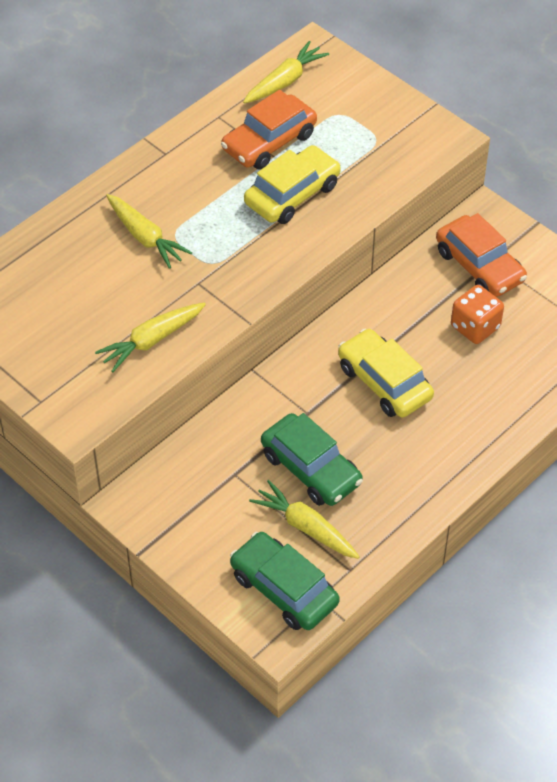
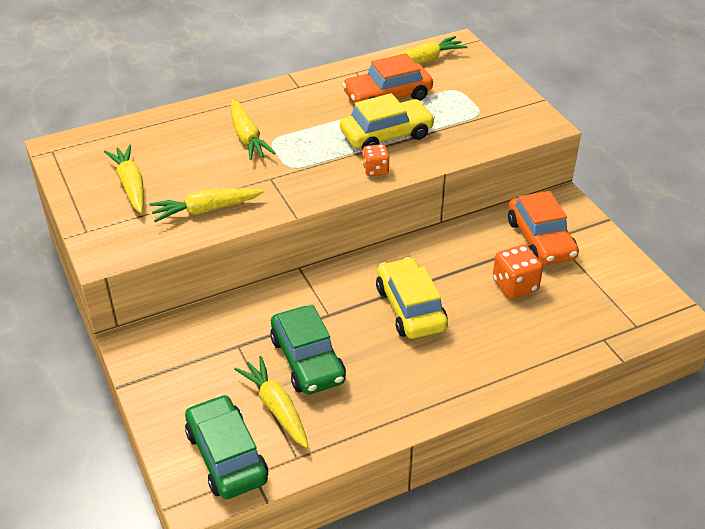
camera: 20 degrees right, 10 degrees down
(54, 333) = (131, 185): none -> yellow carrot
(302, 242) = (375, 170): none -> orange dice

